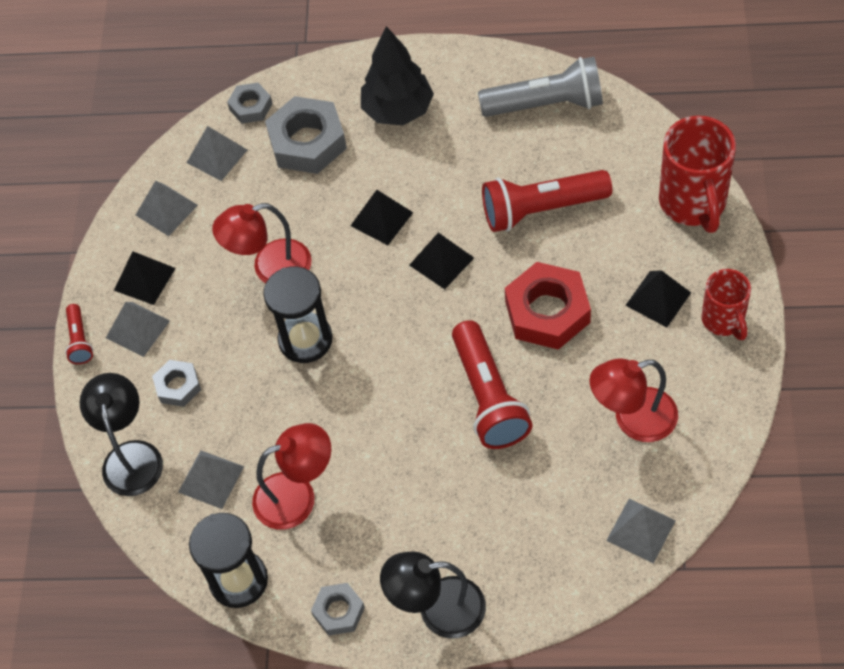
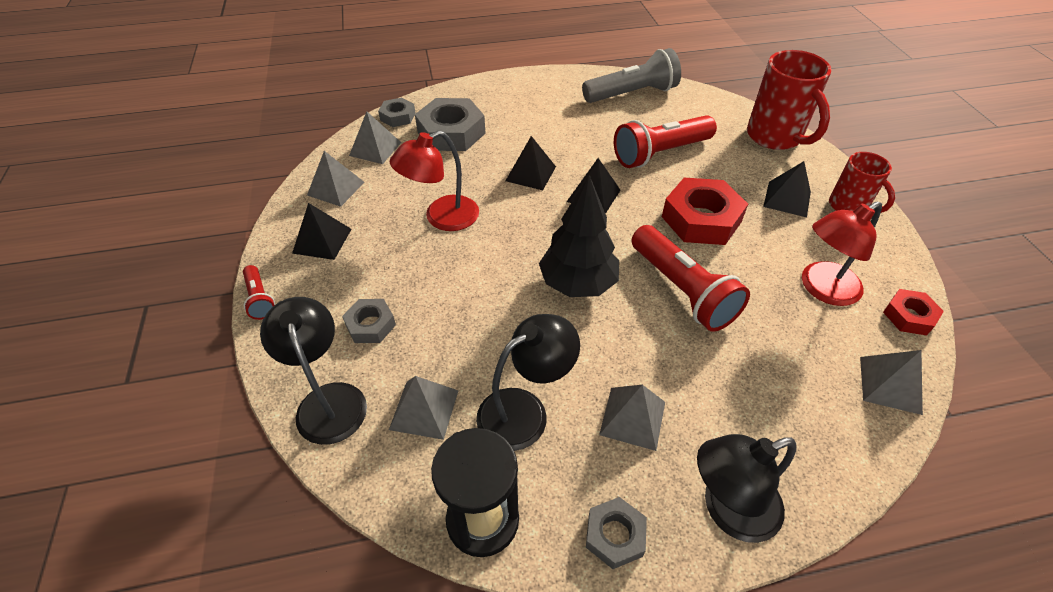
camera: 20 degrees left, 10 degrees down
(137, 329) = (320, 281): grey pyramid -> grey pyramid (632, 418)
(297, 495) = (525, 411): red lamp -> black lamp
(305, 340) = (491, 268): black hourglass -> none
(398, 110) = (519, 107): black tree -> black tree (578, 284)
(705, 464) = (909, 316): none -> red nut

